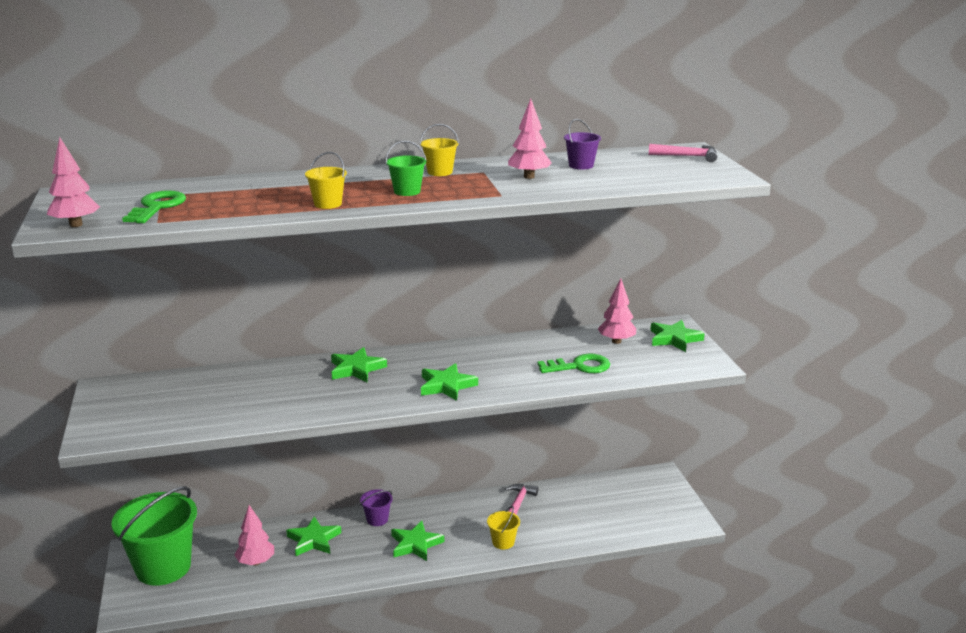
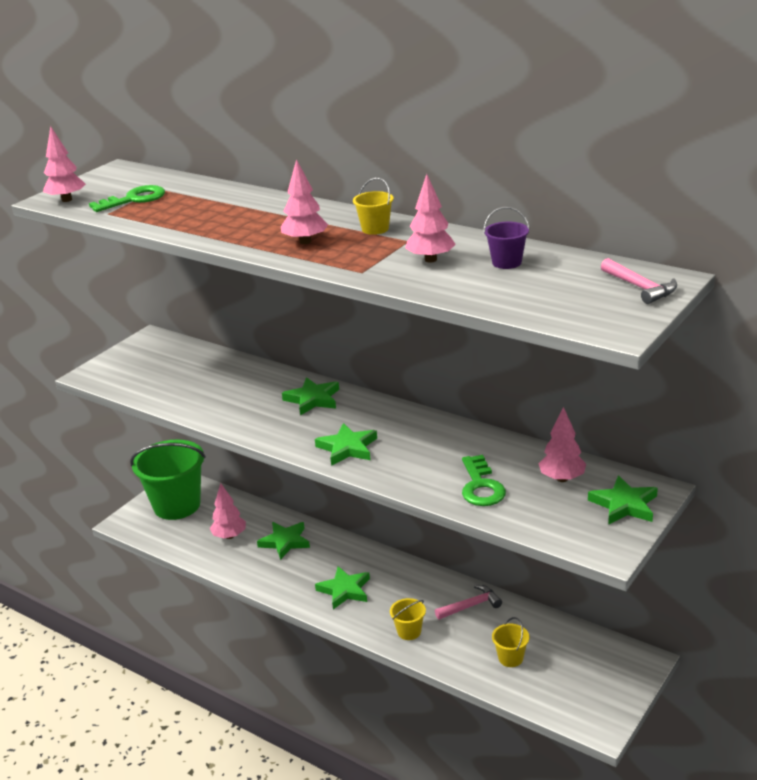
camera: 50 degrees right, 5 degrees up
(328, 204) = (229, 234): yellow bucket -> yellow bucket (510, 658)
(377, 519) = (347, 552): purple bucket -> none
(407, 191) = (305, 241): green bucket -> pink tree
(579, 366) = (481, 486): green key -> green key turned 45 degrees clockwise

